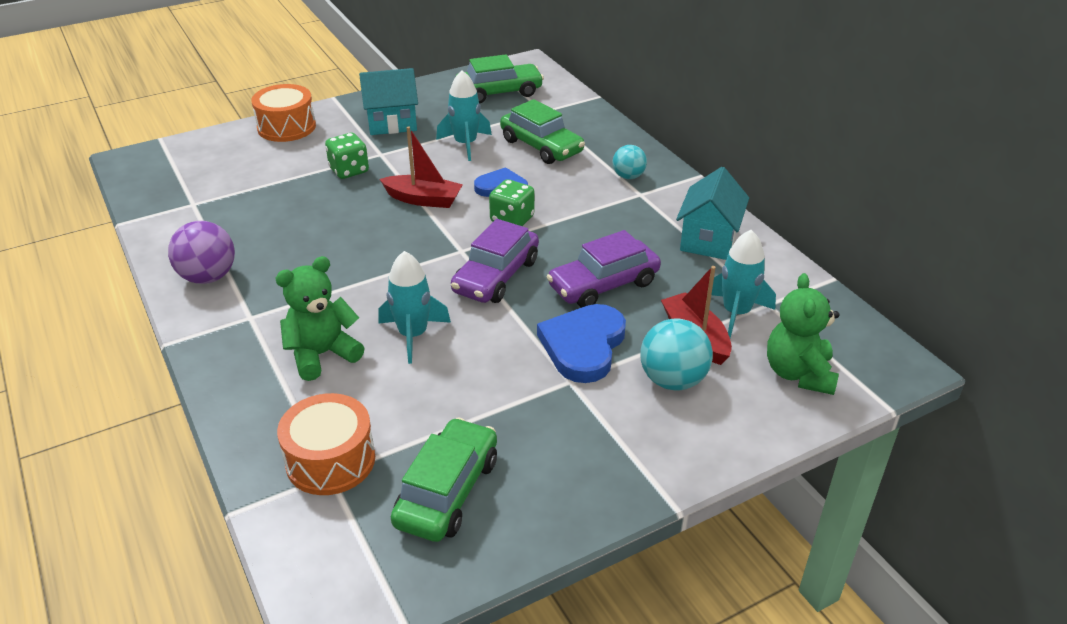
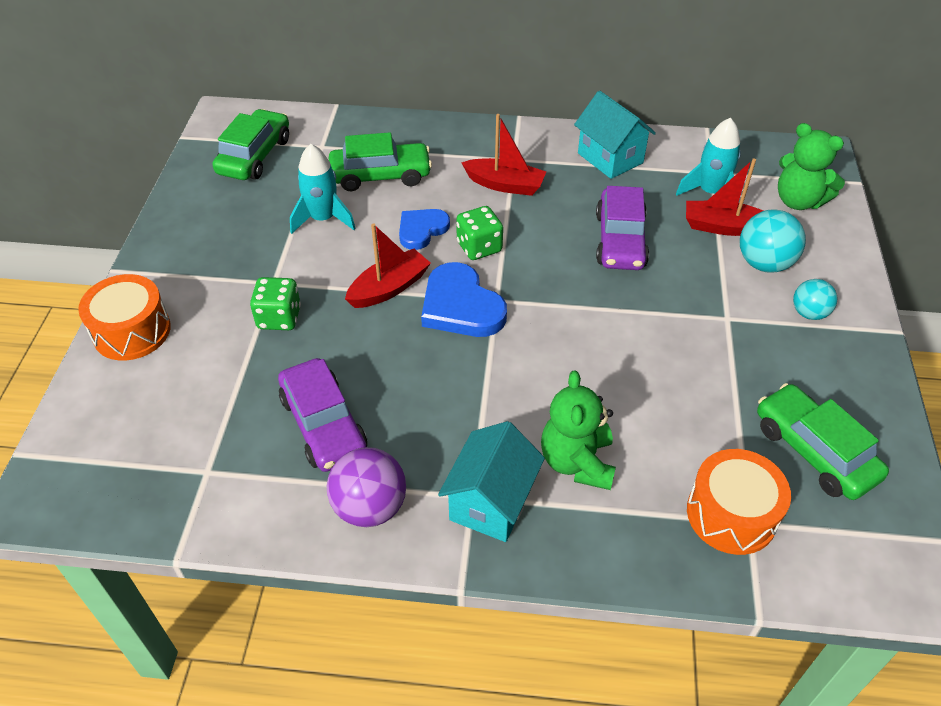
camera: 55 degrees left, 10 degrees up
(392, 123) = (224, 250): turquoise house -> turquoise house (491, 502)
(413, 335) = (597, 386): turquoise rocket -> none
(496, 276) = (555, 296): purple car -> purple car (323, 425)
(583, 346) = (690, 290): blue heart -> blue heart (461, 306)
(602, 202) = (505, 185): none -> red boat
(628, 176) = (482, 152): turquoise ball -> turquoise ball (809, 313)

